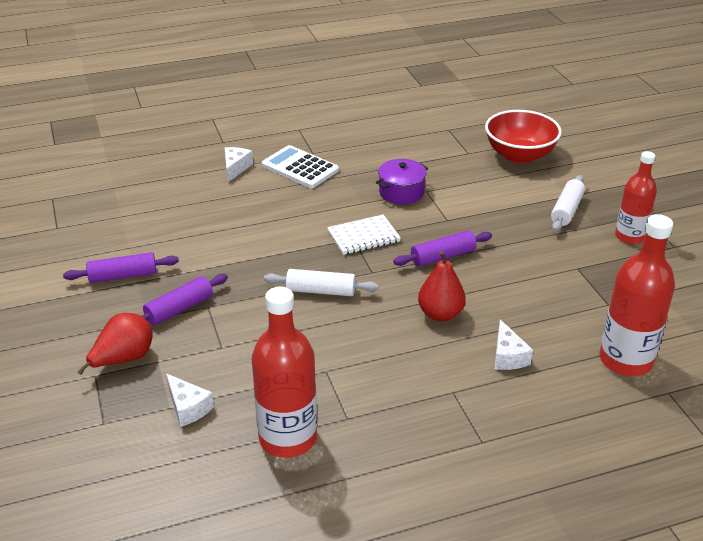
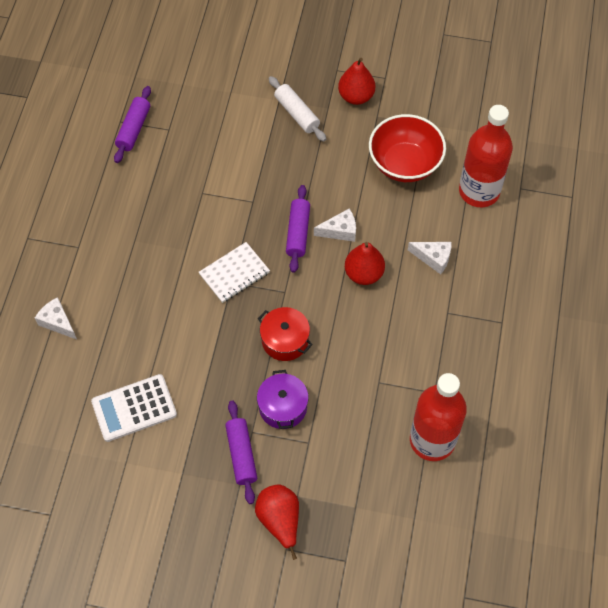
camera: 60 degrees left, 25 degrees up
(123, 276) = (166, 482): purple rolling pin -> purple rolling pin (133, 129)
(188, 408) = (363, 494): white cheese -> white cheese (340, 231)
(300, 168) = (96, 269): white calculator -> white calculator (134, 408)
(321, 291) = (285, 340): white rolling pin -> red pot
(363, 236) = (234, 273): white notebook -> white notebook turned 45 degrees clockwise
(401, 192) = (191, 212): purple pot -> purple pot (283, 407)
(519, 155) = (200, 95): red bowl -> red bowl (404, 164)
(629, 236) = (356, 96): red bottle -> red pear

